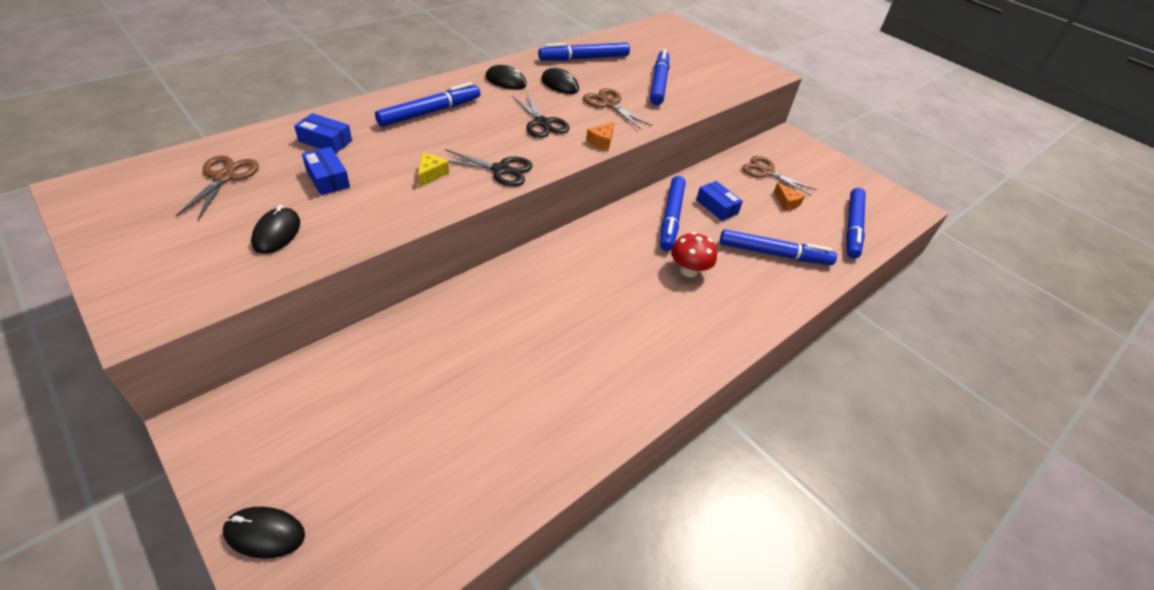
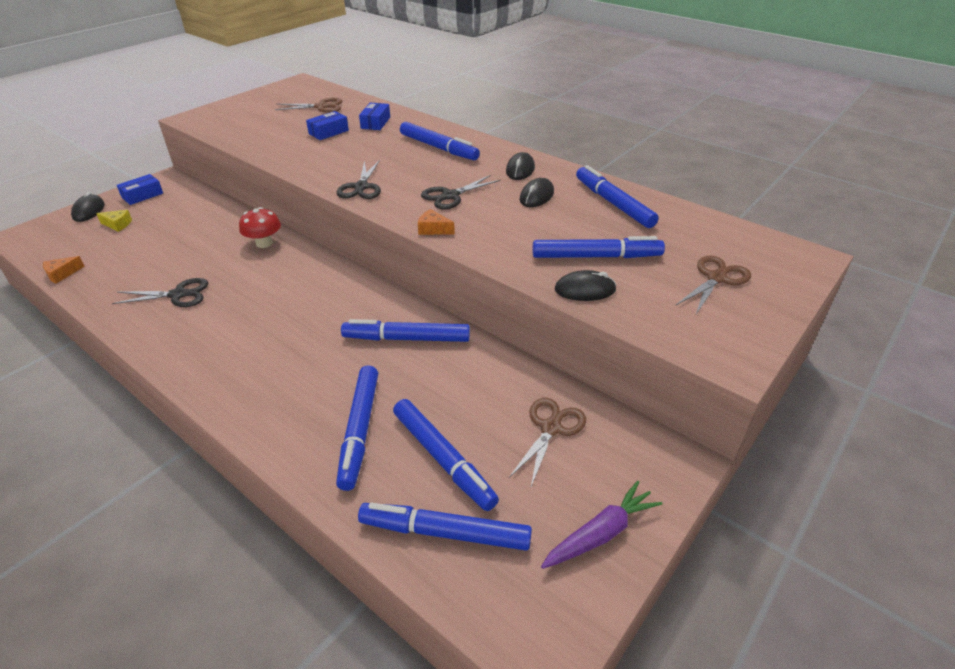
camera: 85 degrees right, 5 degrees down
(277, 233) = (265, 131): black mouse -> black mouse (585, 290)
(431, 174) = (345, 162): yellow cheese -> yellow cheese (117, 224)
(569, 378) = (178, 295): none -> black scissors
(609, 104) = (515, 227): brown scissors -> brown scissors (717, 278)
(689, 270) = (317, 356): red mushroom -> red mushroom (264, 243)
(717, 206) = (443, 376): blue box -> blue box (142, 195)
(786, 202) = (481, 449): orange cheese -> orange cheese (62, 274)
(796, 219) = (443, 458): none -> blue marker
(841, 174) = (600, 533): none -> purple carrot

